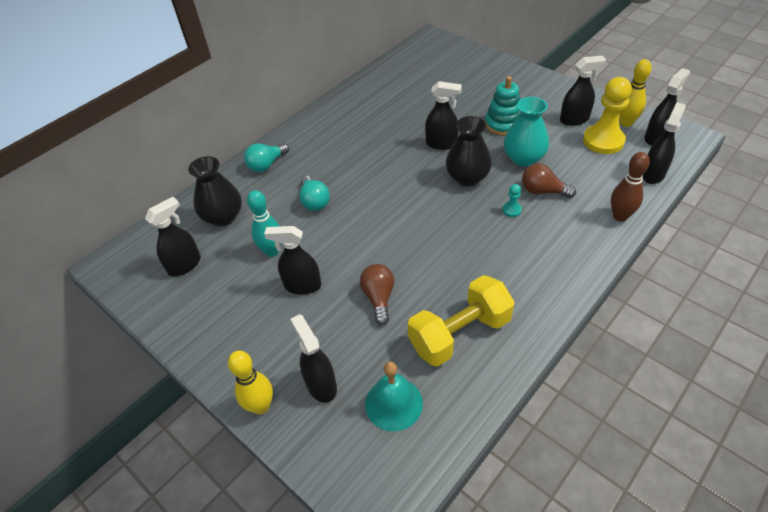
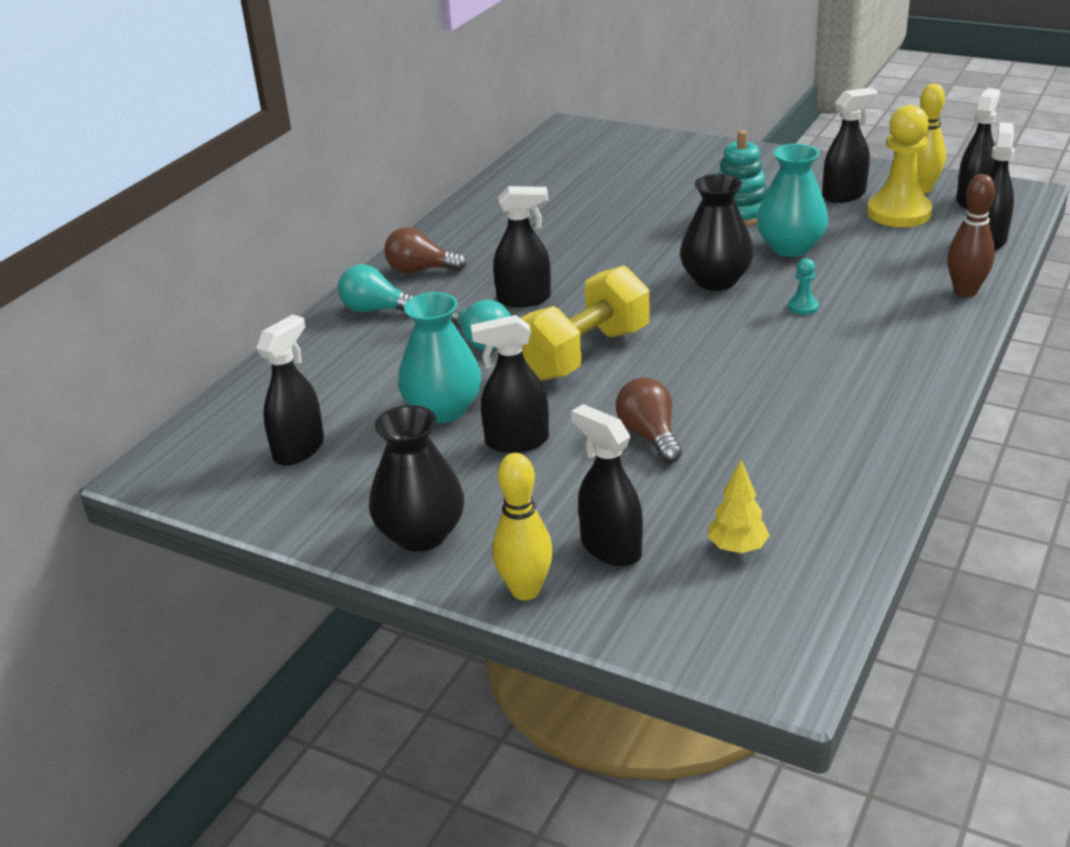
camera: 15 degrees left, 15 degrees down
(223, 217) = (334, 382): black vase -> black vase (421, 534)
(266, 165) = (376, 310): turquoise light bulb -> turquoise light bulb turned 75 degrees clockwise
(272, 251) = (443, 410): turquoise bowling pin -> turquoise vase
(393, 403) = (737, 548): turquoise bell -> yellow tree
(441, 144) = (654, 248): black spray bottle -> black spray bottle (524, 299)
(460, 334) = (797, 454): yellow dumbbell -> yellow dumbbell (584, 354)
(543, 191) = (838, 280): brown light bulb -> brown light bulb (420, 270)

